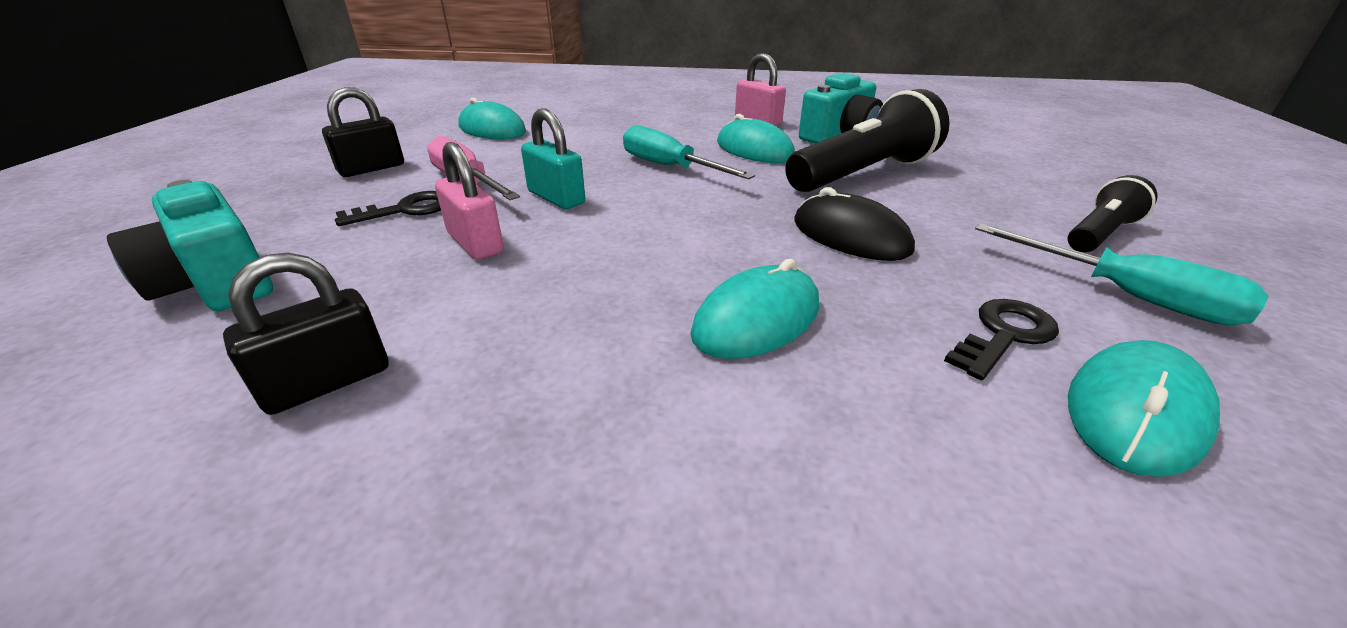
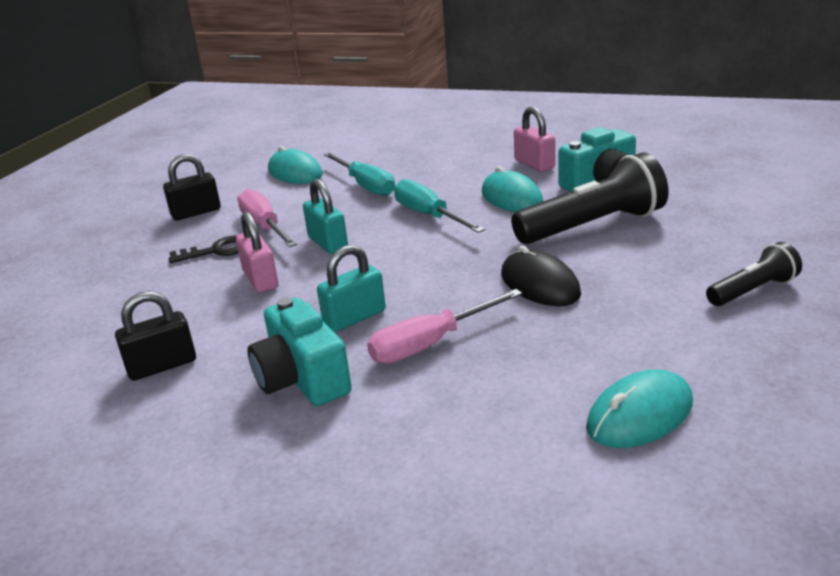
camera: 15 degrees right, 5 degrees down
(216, 282) = (96, 301): turquoise camera -> turquoise camera (302, 379)
(628, 288) = (354, 318): none -> turquoise padlock
(757, 319) = (431, 344): turquoise mouse -> pink screwdriver
(1004, 335) = (596, 364): black key -> none
(1126, 295) = (718, 341): turquoise screwdriver -> turquoise screwdriver (365, 185)

